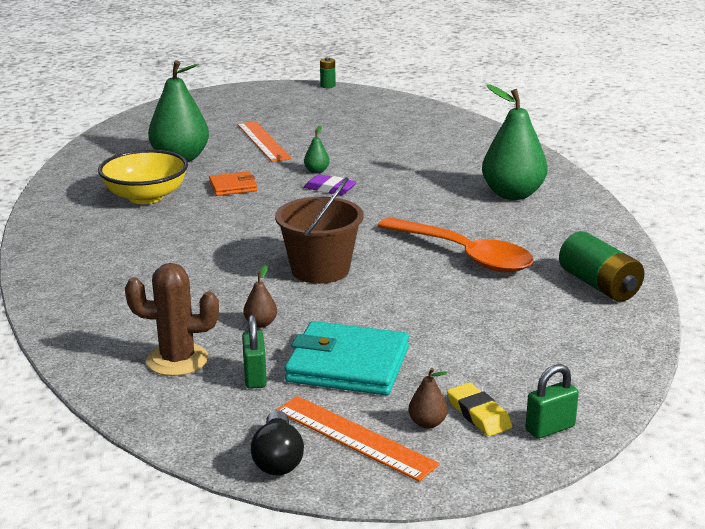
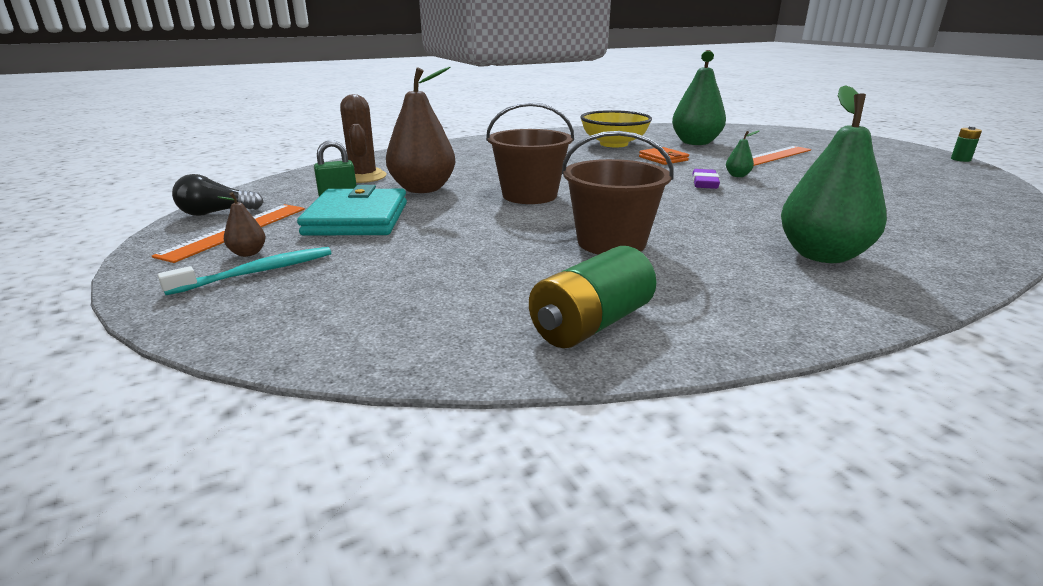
camera: 75 degrees right, 0 degrees up
(261, 324) = (423, 189): brown pear -> brown pear, size x2.39
(464, 255) = (611, 242): orange spoon -> brown bucket
(478, 414) = (257, 272): yellow eraser -> turquoise toothbrush
(550, 428) = (214, 308): green padlock -> none

